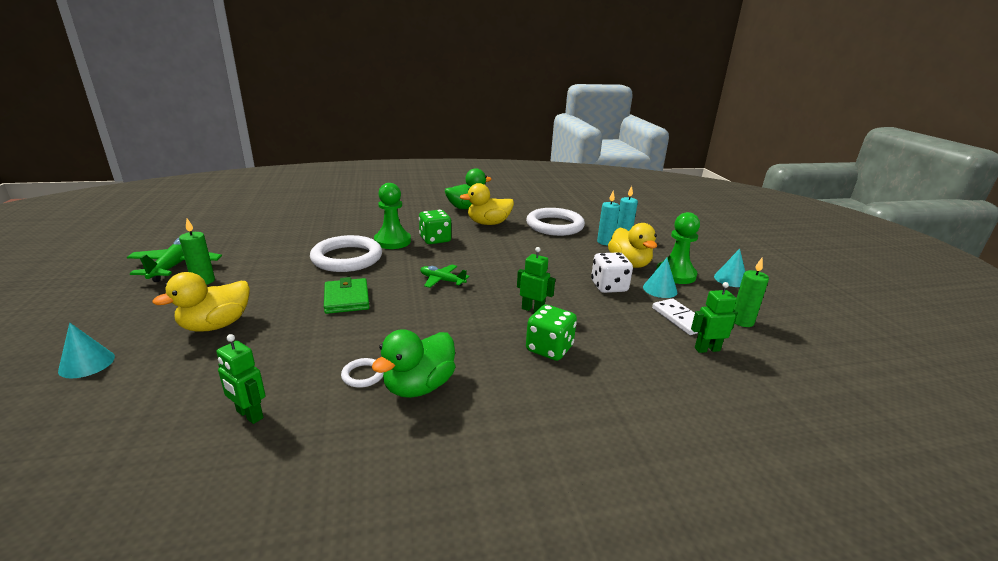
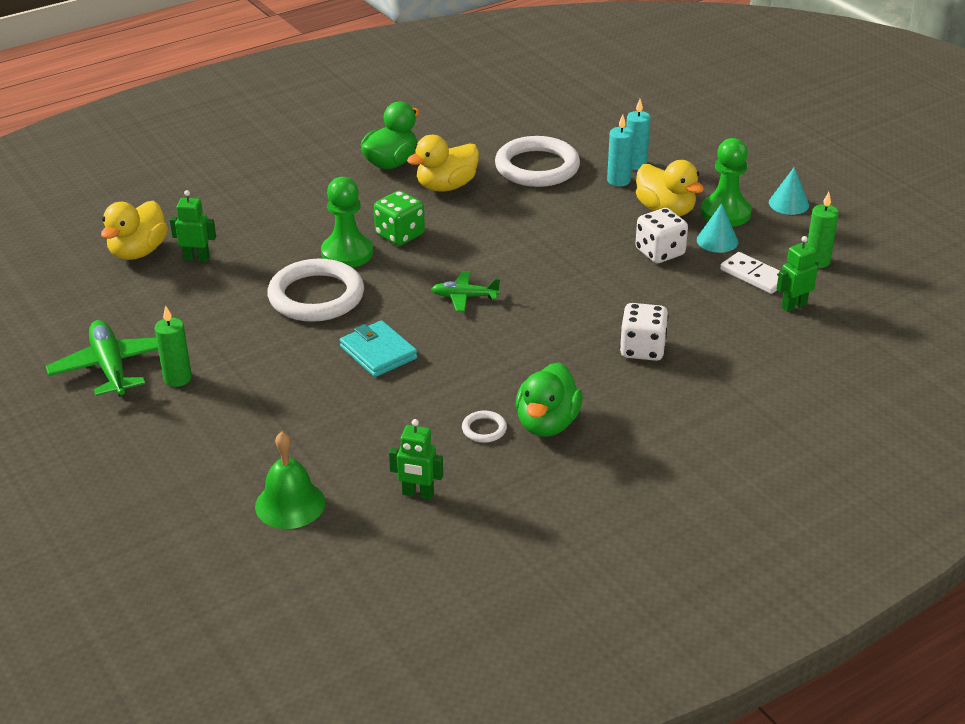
camera: 20 degrees left, 10 degrees up
(87, 363) = (191, 501): turquoise cone -> none
(146, 389) = (290, 504): none -> green bell
(216, 325) = (270, 425): yellow duck -> yellow duck (138, 252)
(346, 299) = (378, 352): green wallet -> turquoise wallet
(532, 310) = (595, 308): green robot -> green robot (196, 258)
(549, 349) = (642, 349): green dice -> white dice

